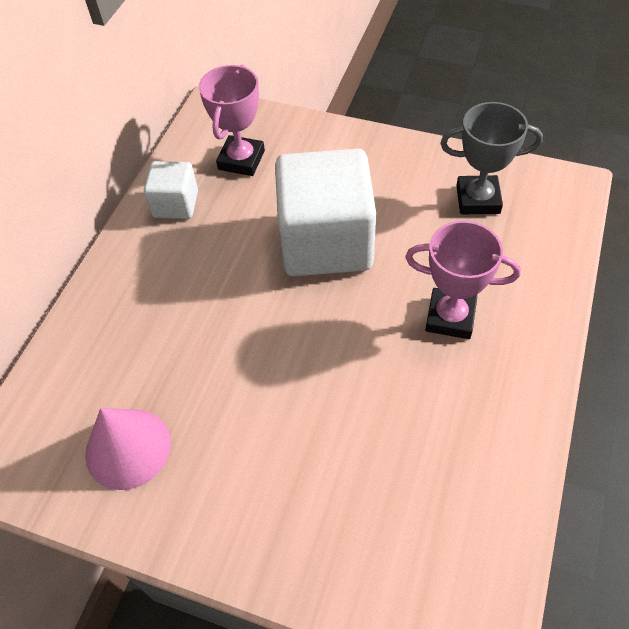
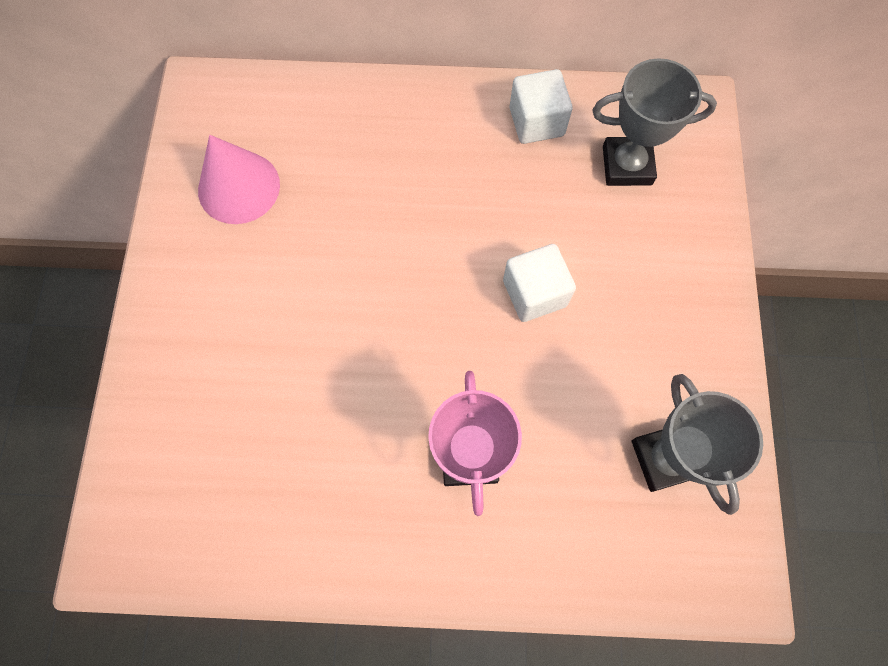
camera: 70 degrees right, 15 degrees up
(241, 160) = (627, 165): pink trophy -> grey trophy
(326, 242) = (534, 293): white cube -> white cube, size x0.50

